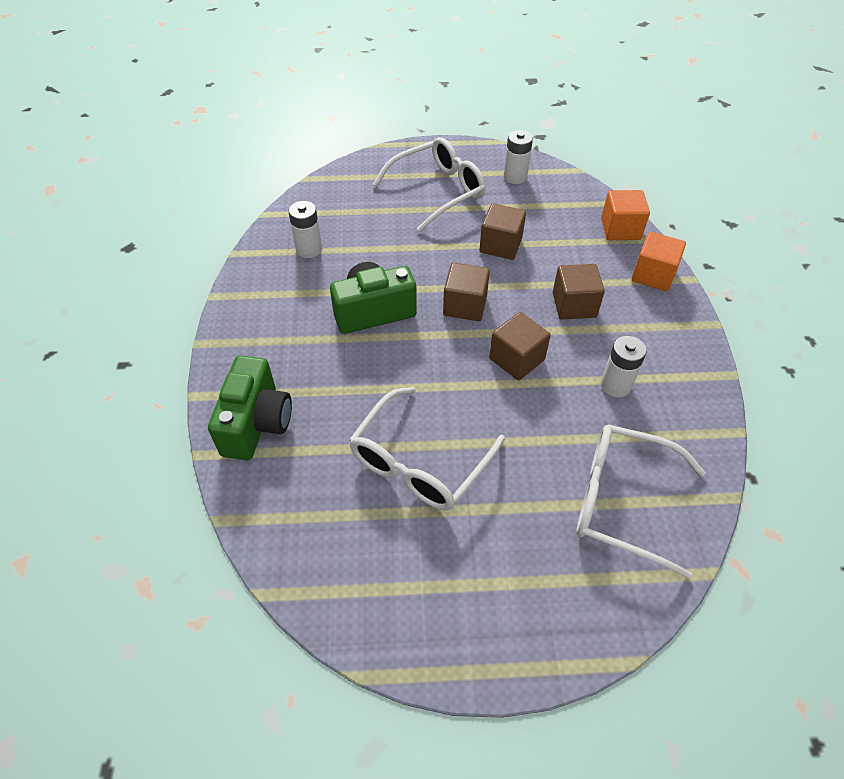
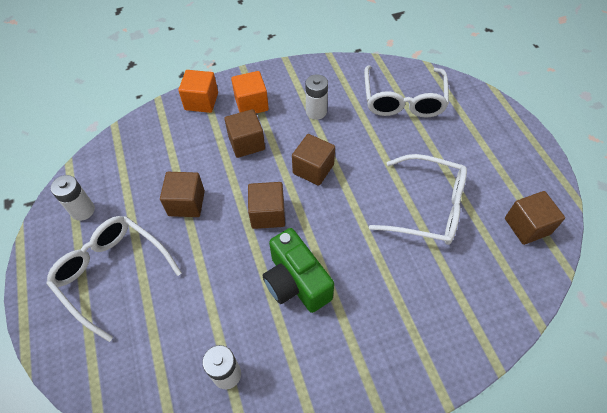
camera: 105 degrees left, 5 degrees up
(257, 423) = (449, 333): green camera -> none
(347, 573) = (527, 226): none -> brown cube
(620, 229) = (150, 125): orange cube -> orange cube (251, 104)

